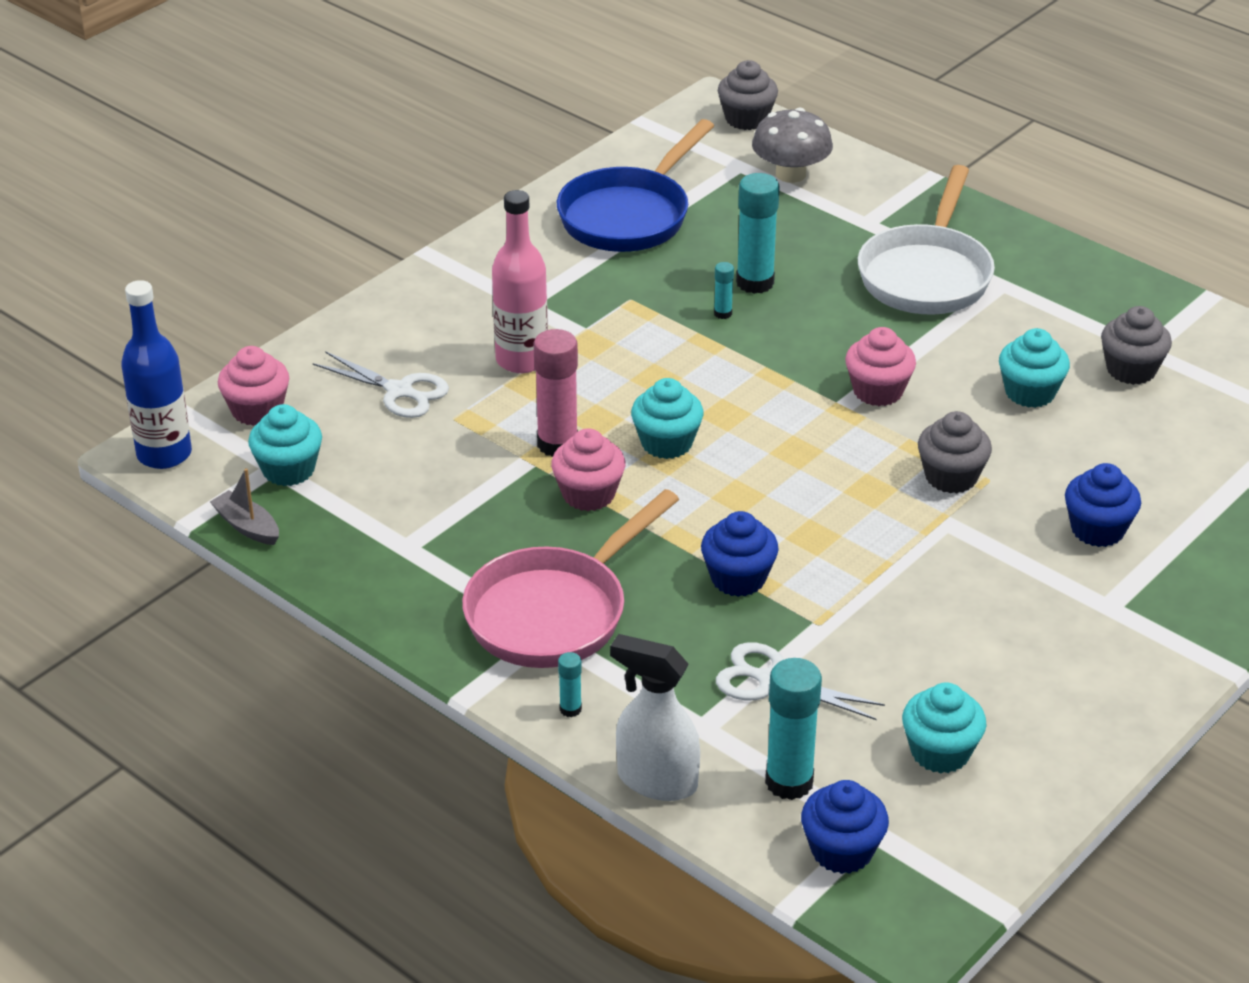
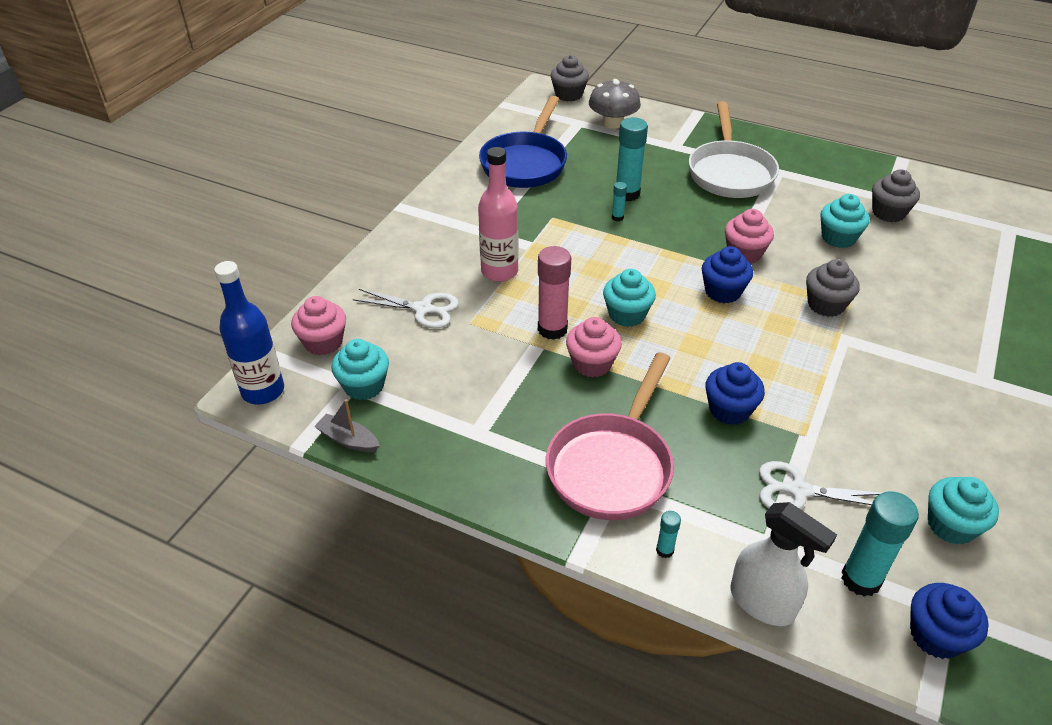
camera: 15 degrees left, 5 degrees up
(656, 780) = (762, 602): white spray bottle -> white spray bottle turned 150 degrees counterclockwise
(1097, 529) = (940, 325): blue cupcake -> blue cupcake (722, 292)

